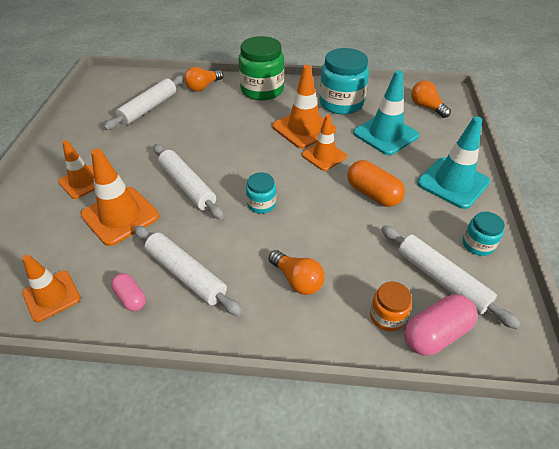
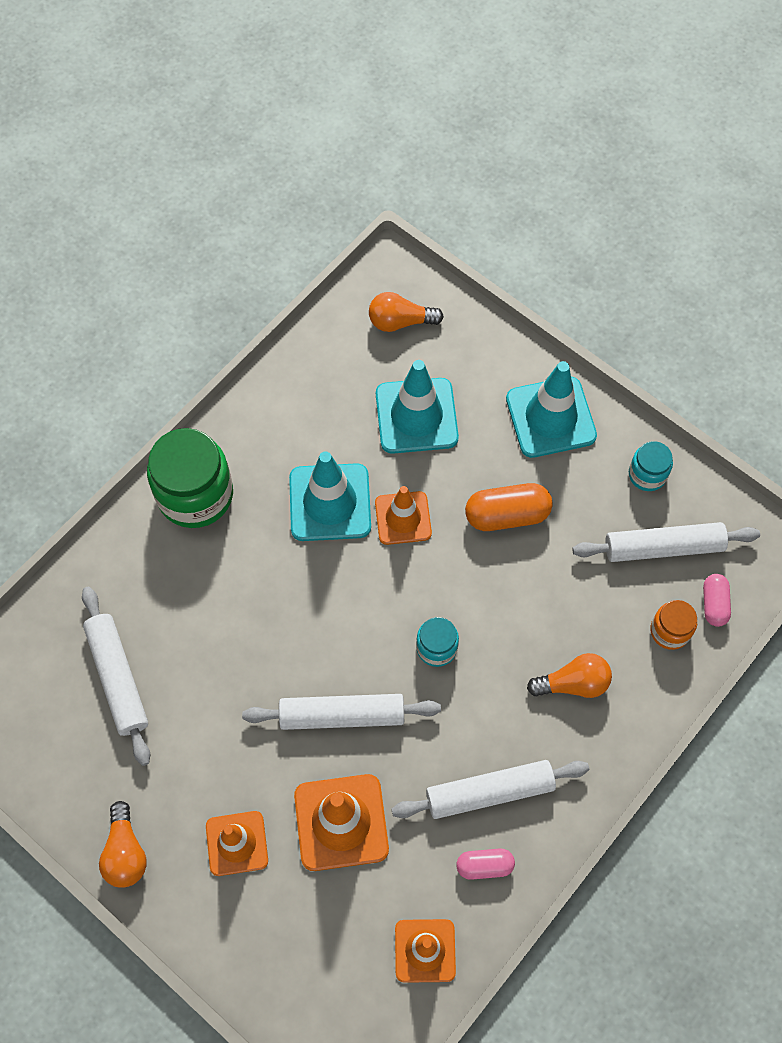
camera: 55 degrees left, 20 degrees up
(203, 87) = (119, 570): orange light bulb -> orange light bulb (125, 852)
(304, 128) = (330, 502): orange traffic cone -> turquoise traffic cone
(341, 103) = (310, 416): turquoise jar -> none
(435, 334) = (714, 604): pink capsule -> pink capsule, size x0.61

